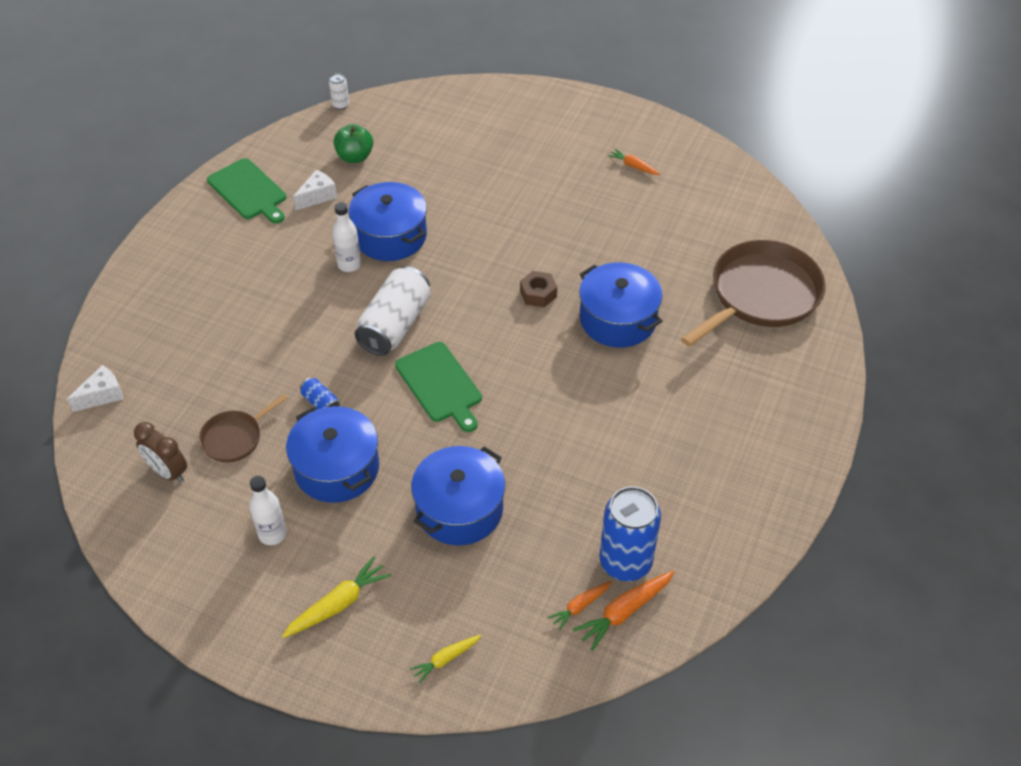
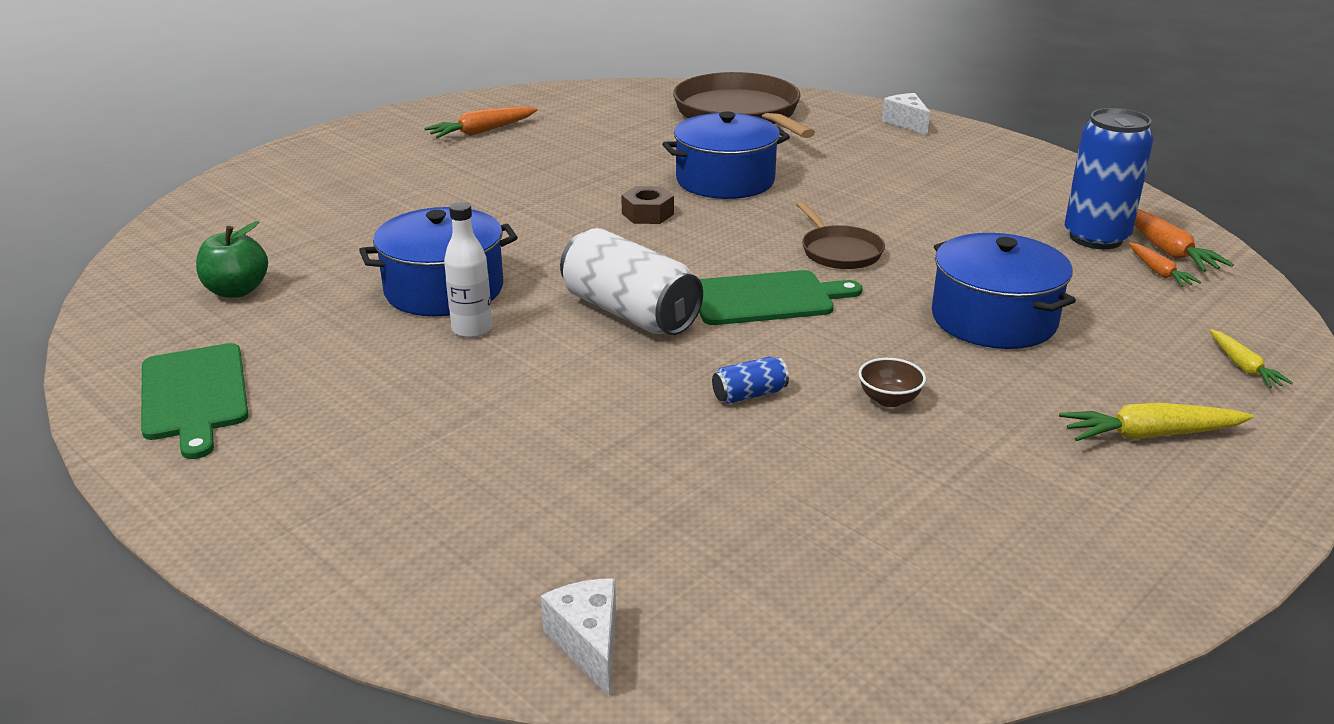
camera: 70 degrees left, 20 degrees down
(168, 472) = (833, 575): brown clock -> none
(234, 438) = (784, 487): brown pan -> brown pan (839, 251)
(249, 191) = (194, 395): green cutting board -> green cutting board turned 90 degrees clockwise
(272, 534) = (1006, 476): white bottle -> none
(317, 196) = (288, 334): white cheese -> white cheese (906, 123)
(337, 468) = (889, 399): blue pot -> brown bowl
(338, 604) = (1150, 435): yellow carrot -> yellow carrot turned 75 degrees counterclockwise
(340, 105) = (98, 284): white can -> none
(633, 166) = (482, 131): orange carrot -> orange carrot, size x1.59

